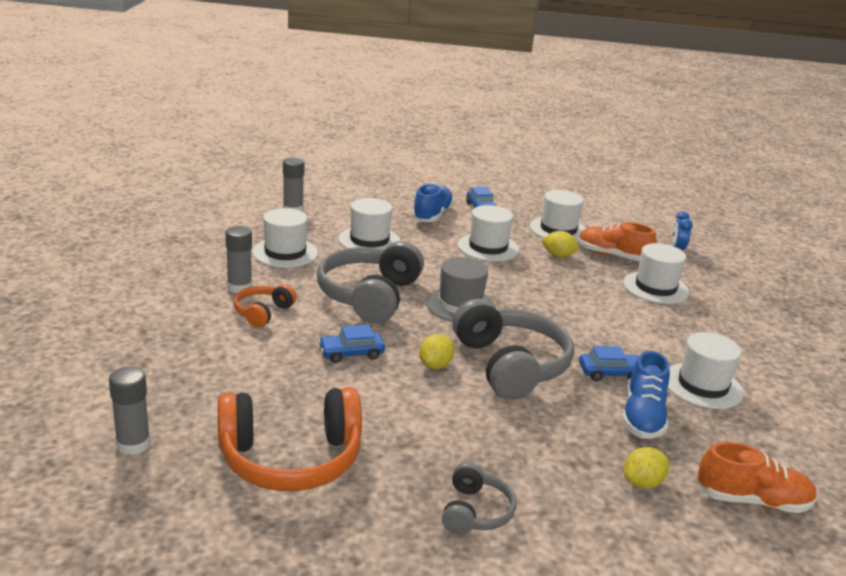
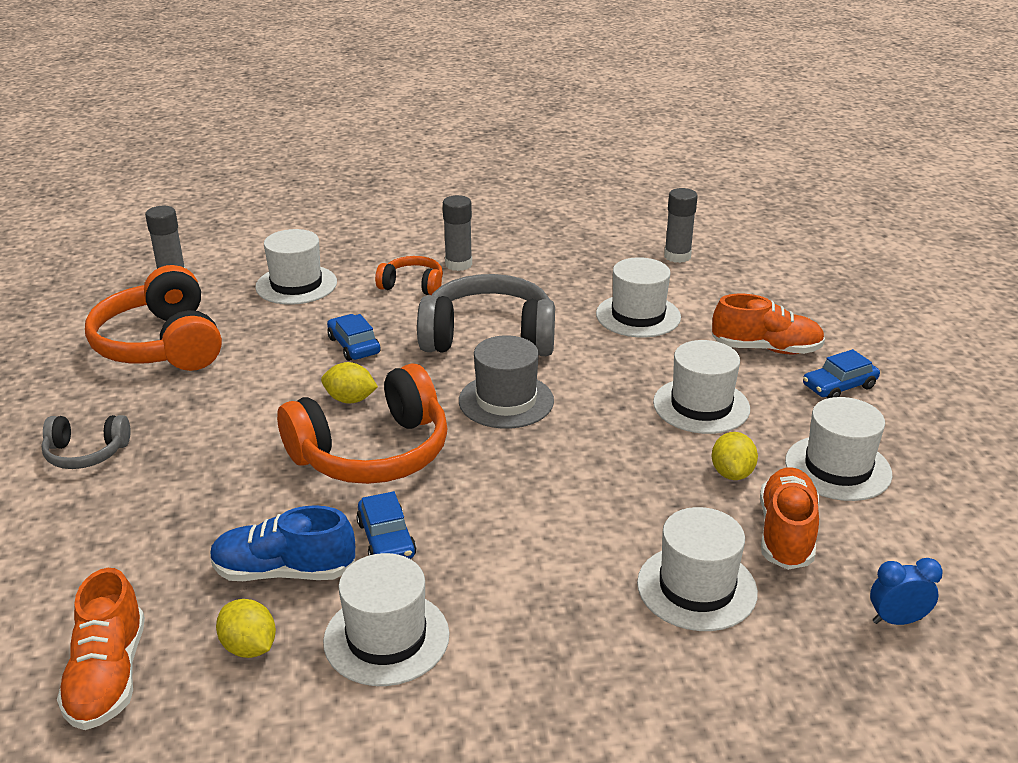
camera: 80 degrees right, 5 degrees up
(285, 253) = (557, 272): white hat -> white hat (296, 285)
(432, 215) = (766, 349): blue shoe -> orange shoe
(510, 365) = (372, 453): grey headphones -> orange headphones
(642, 483) = (140, 571): yellow lemon -> yellow lemon (249, 647)

